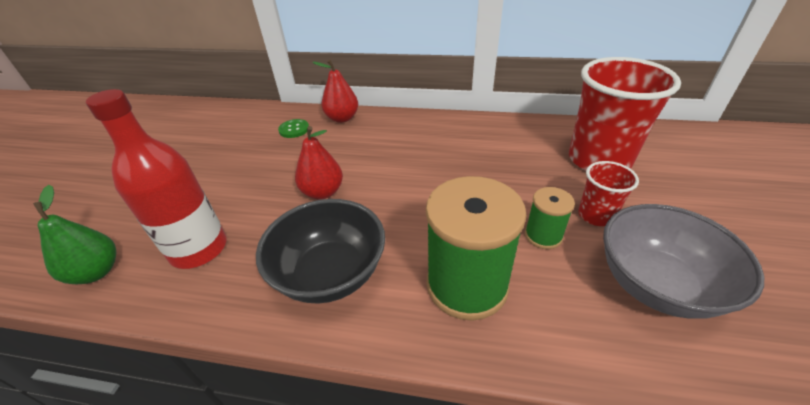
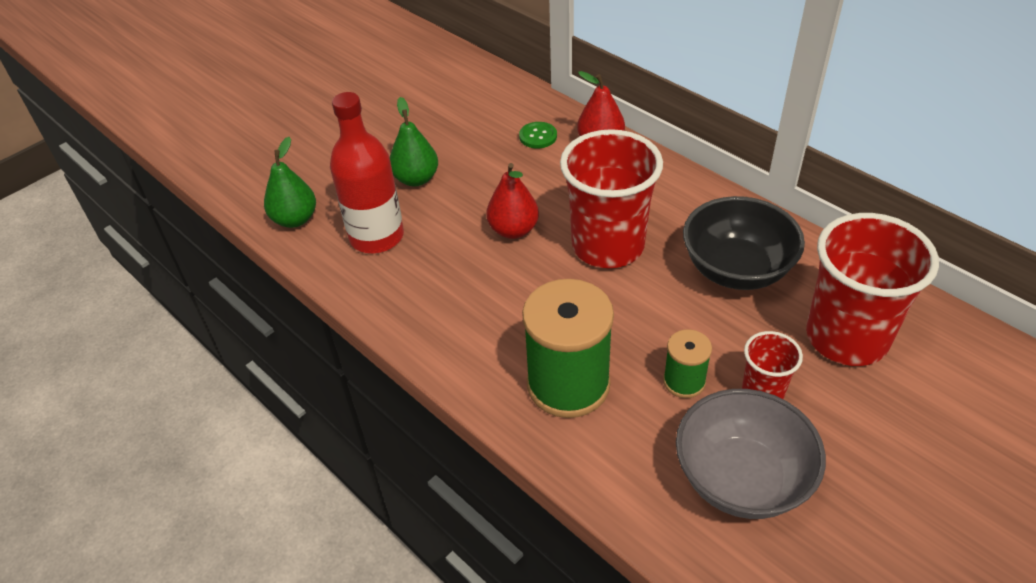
camera: 35 degrees right, 5 degrees up
(211, 190) = (416, 179): none -> green pear
(330, 273) = (464, 313): black bowl -> black bowl (736, 269)
(402, 173) = (607, 246): none -> red cup

